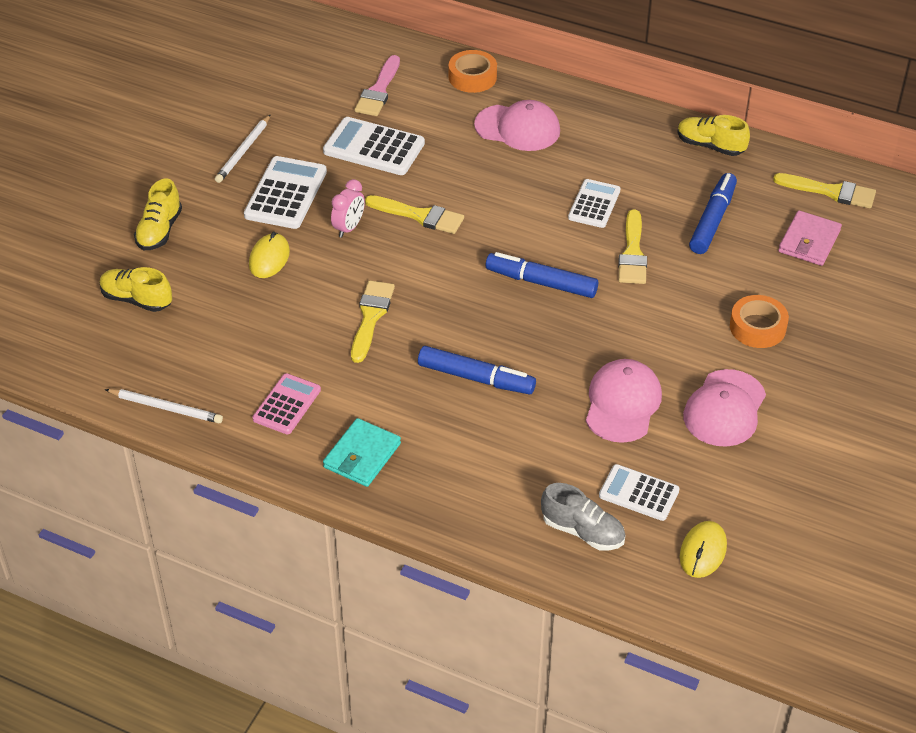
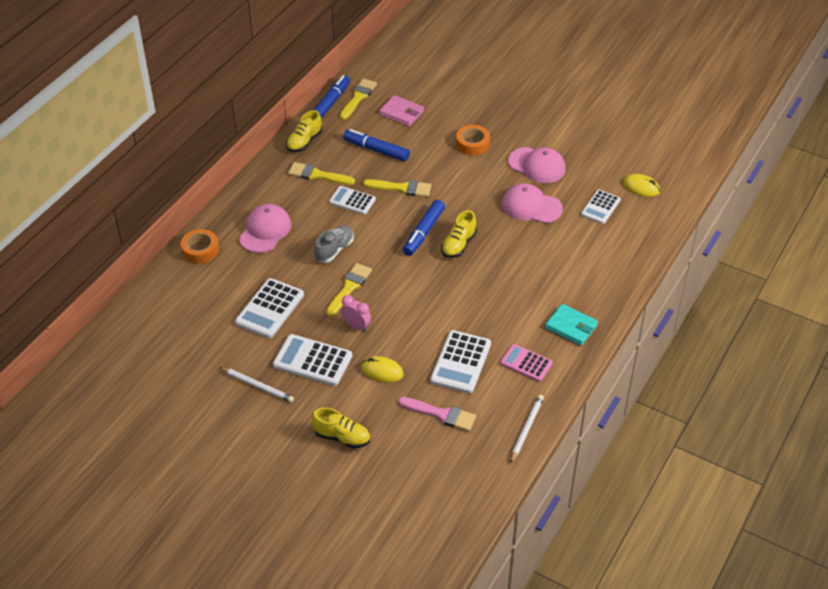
camera: 85 degrees left, 0 degrees up
(136, 299) = (416, 449): yellow shoe -> yellow shoe (458, 245)
(286, 335) = (460, 362): none -> white calculator
(371, 317) = (447, 317): yellow brush -> yellow brush (317, 175)
(378, 91) = (203, 303): pink brush -> pink brush (441, 414)
(476, 378) = (506, 269): blue marker -> blue marker (330, 103)
(583, 531) = (629, 233): grey shoe -> grey shoe (334, 250)

